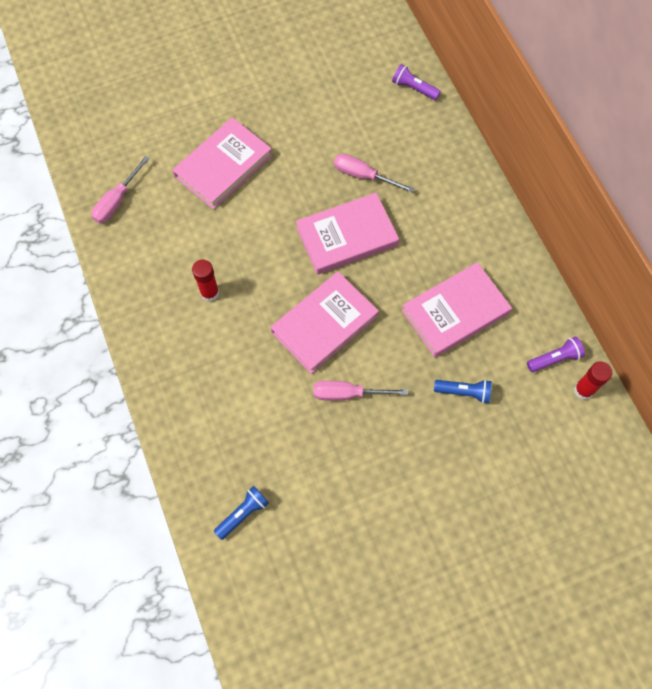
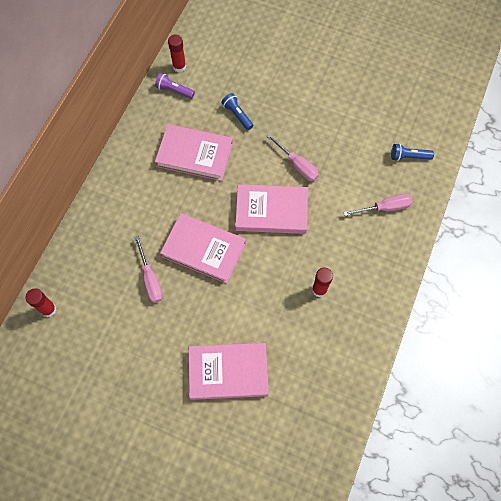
camera: 135 degrees left, 0 degrees up
(117, 201) = (322, 414): pink screwdriver -> pink screwdriver (385, 208)
(413, 88) = (48, 309): purple flashlight -> red glue stick

